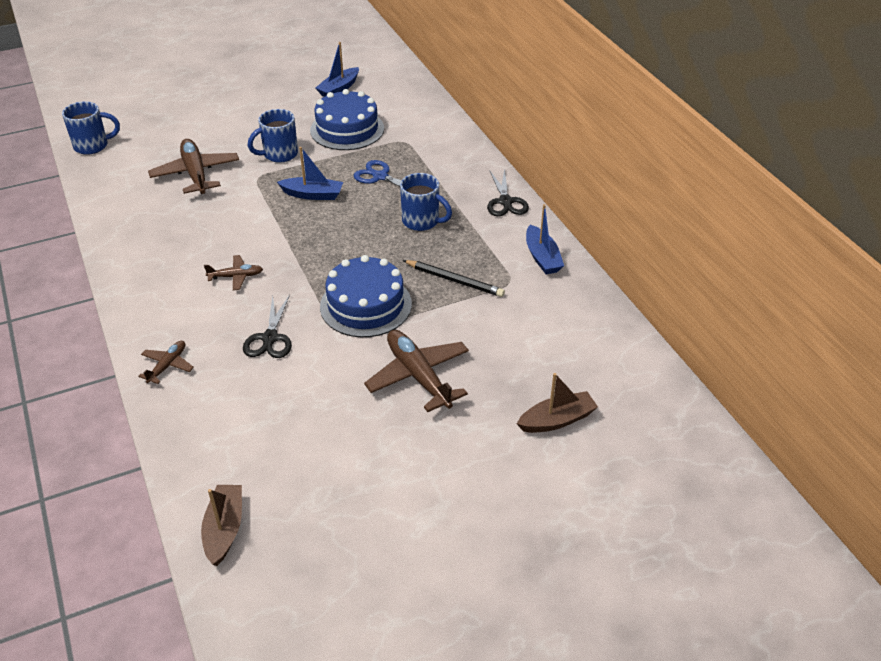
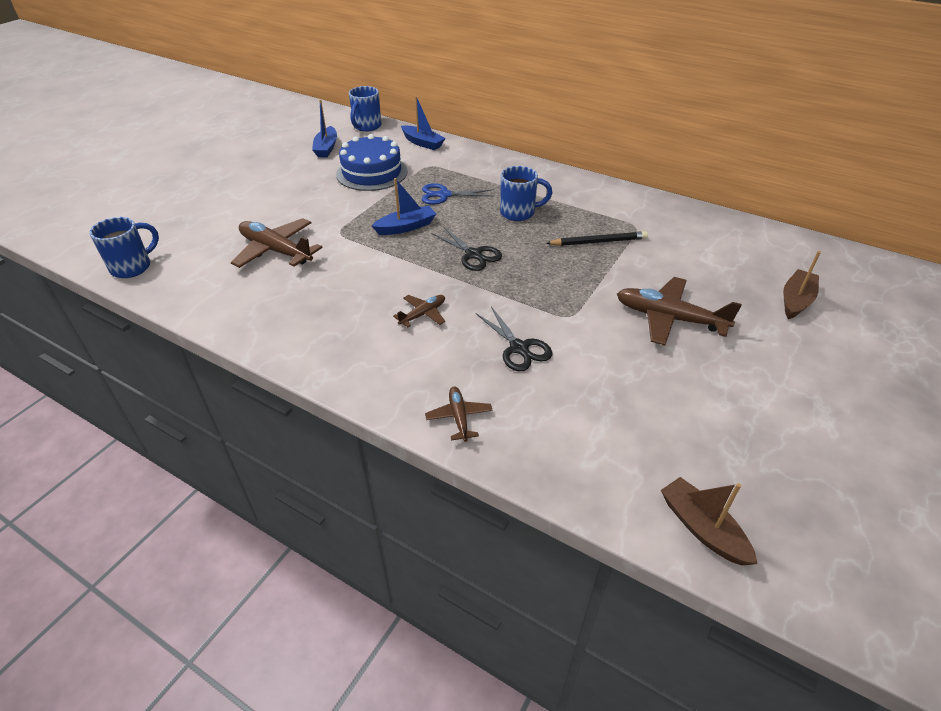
camera: 35 degrees left, 0 degrees up
(279, 154) = (336, 209): blue mug -> blue mug (366, 126)
(366, 305) = (559, 287): blue cake -> none
(505, 201) = (559, 178): black scissors -> black scissors (473, 254)
(542, 257) = (633, 203): blue boat -> blue boat (422, 143)

